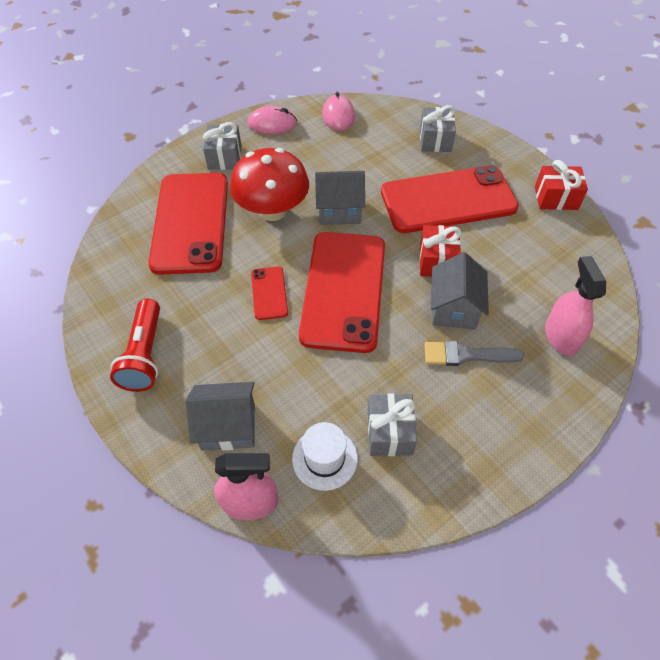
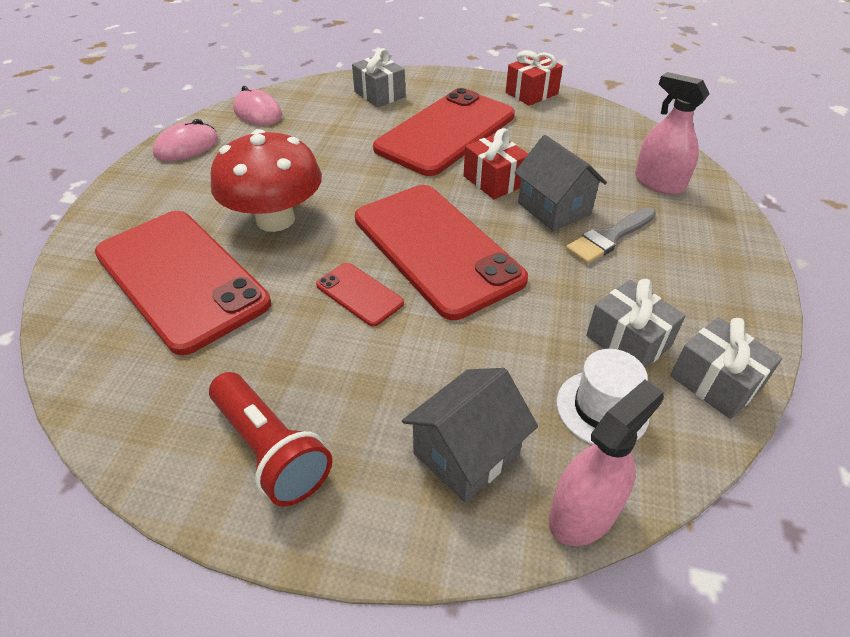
camera: 40 degrees left, 10 degrees down
(225, 157) = (158, 198): grey gift -> grey gift (715, 382)
(339, 210) = (351, 186): grey house -> none

